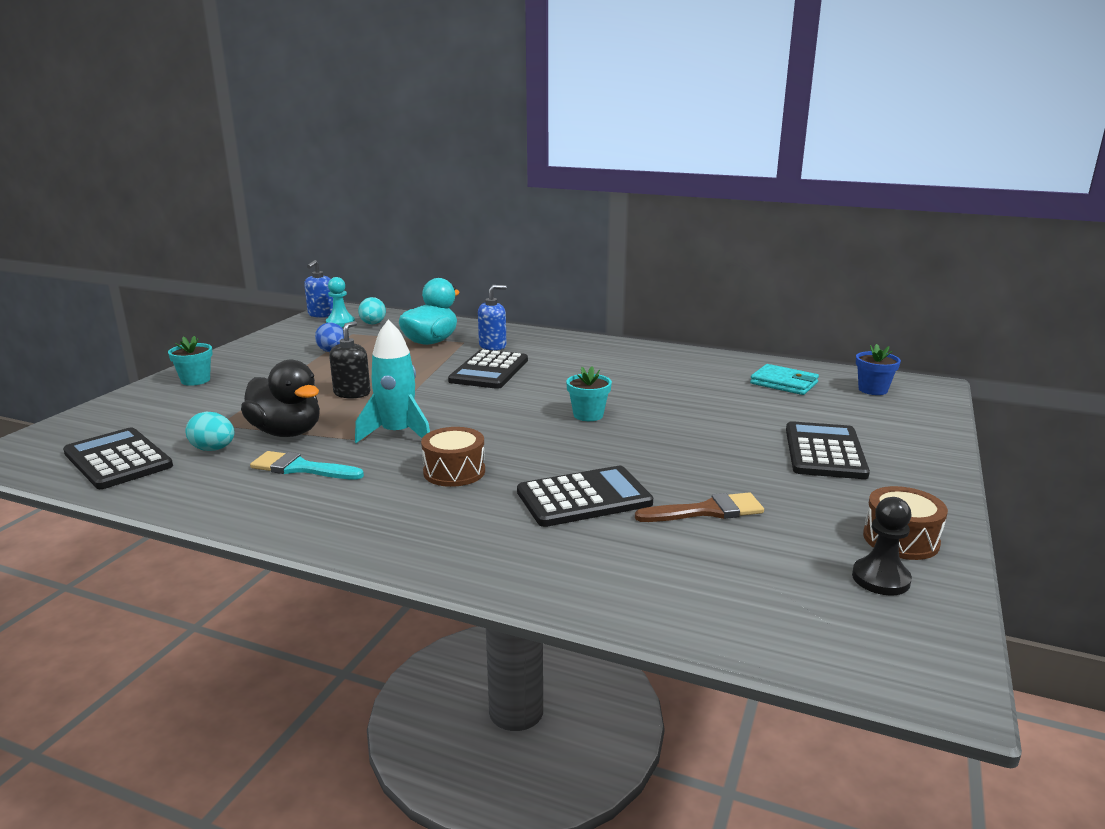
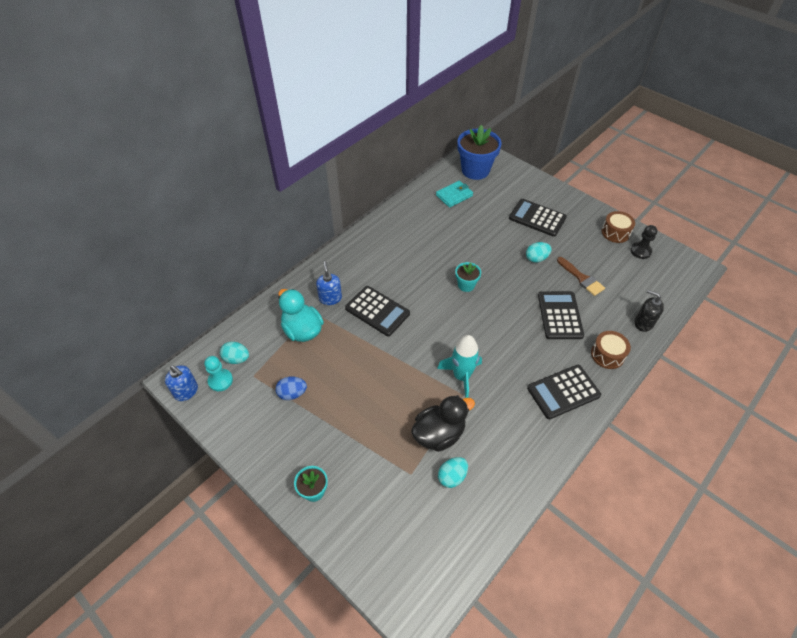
camera: 70 degrees left, 30 degrees up
(118, 459) = (450, 535): black calculator -> black calculator (563, 392)
(301, 468) = (494, 429): turquoise brush -> none
(352, 393) = (385, 391): black soap dispenser -> black soap dispenser (643, 323)
(454, 471) = (518, 359): brown drum -> brown drum (607, 355)
(707, 511) = (581, 278): brown brush -> brown brush turned 135 degrees clockwise
(712, 462) = (536, 258): none -> turquoise egg
(872, 390) = (475, 170): blue flower pot -> blue flower pot, size x1.97

